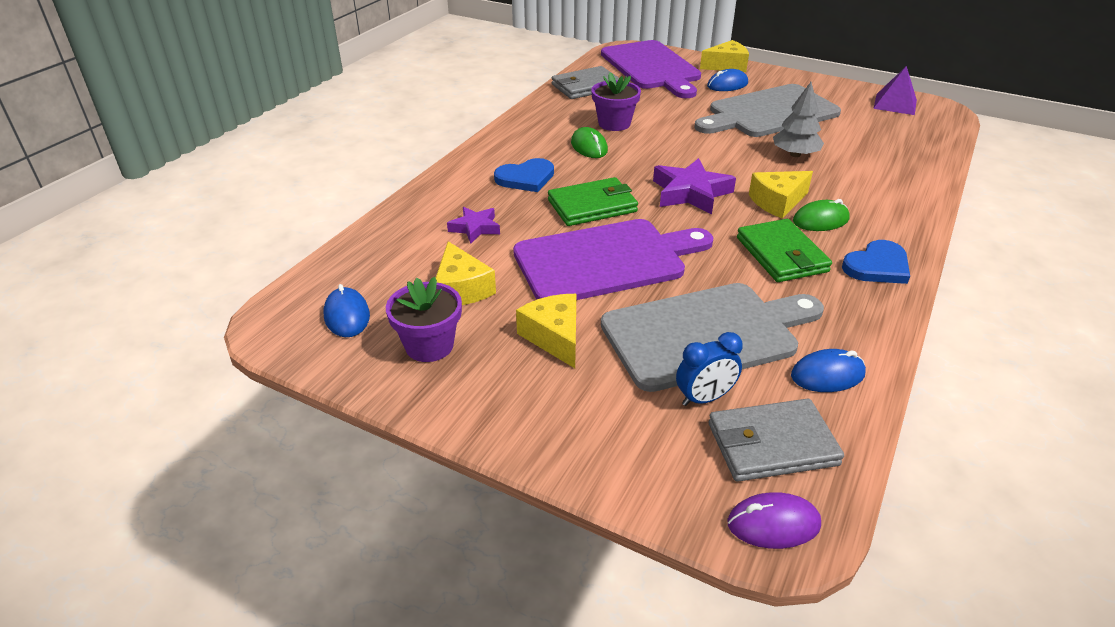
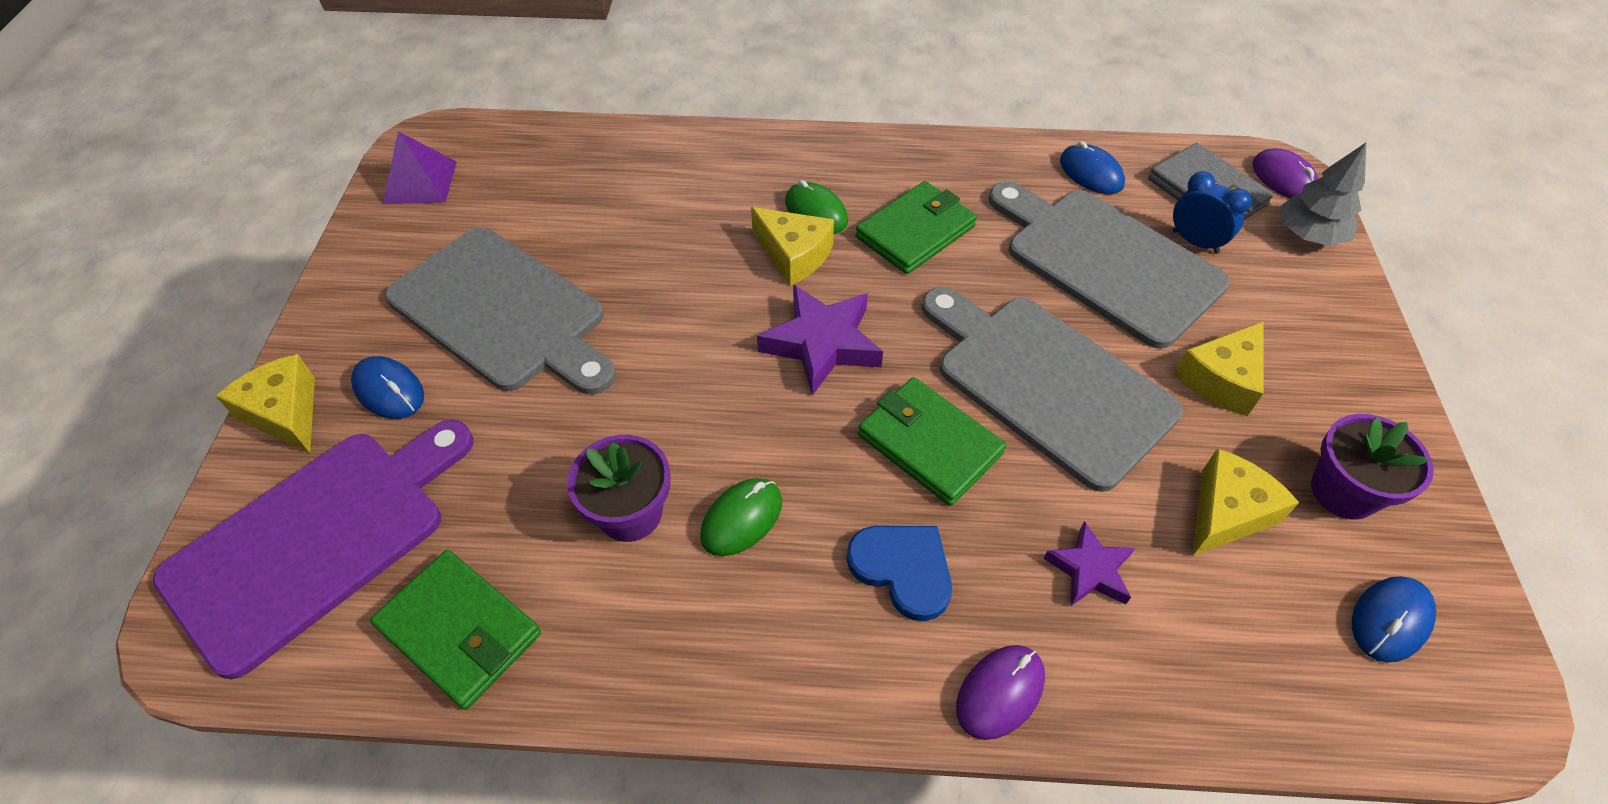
camera: 115 degrees left, 15 degrees up
(445, 184) = (1000, 692): none -> purple mouse
(586, 86) = (459, 631): grey wallet -> green wallet
(605, 260) = (1047, 383): purple cutting board -> grey cutting board
(795, 154) = (645, 260): grey tree -> grey tree (1309, 234)
(877, 266) = (885, 160): blue heart -> none

